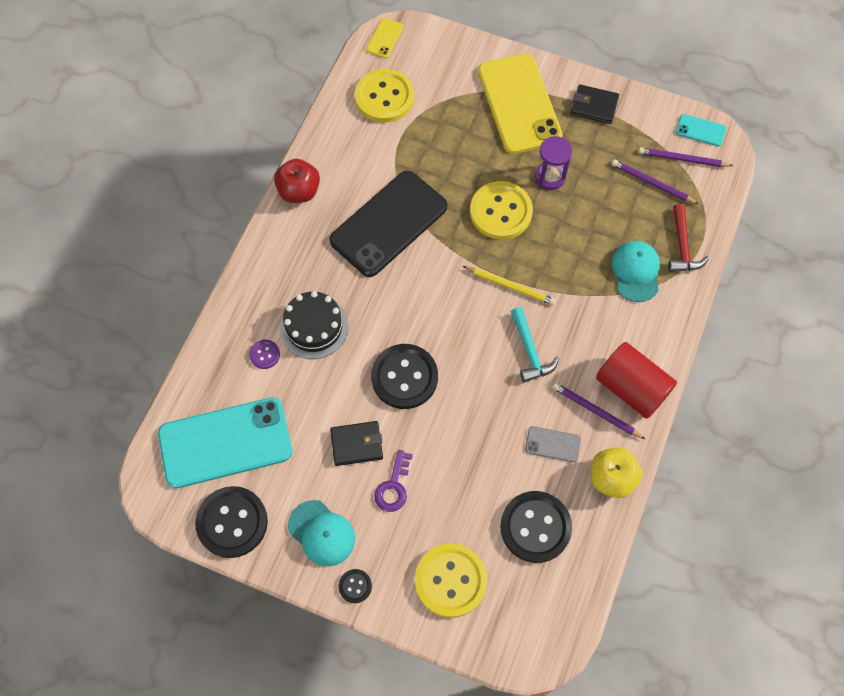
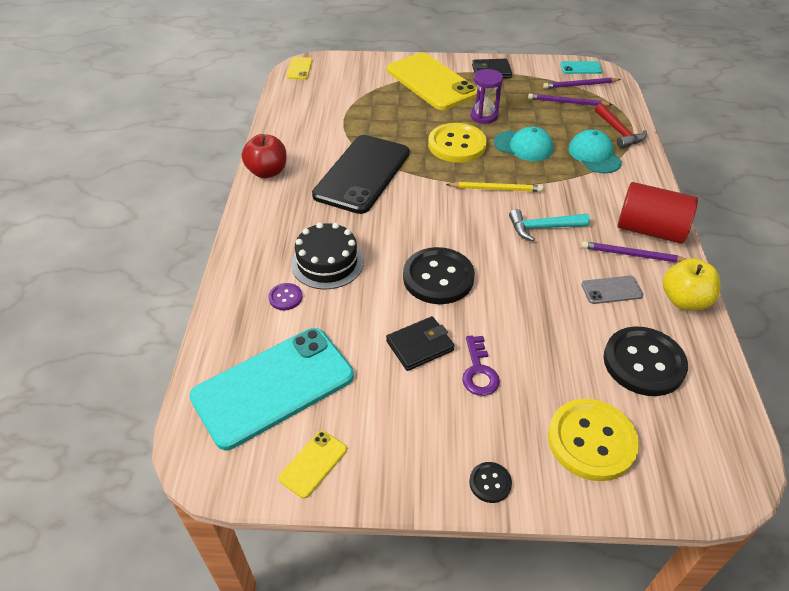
camera: 20 degrees left, 20 degrees down
(232, 522) = (313, 464): black button -> yellow phone
(321, 533) = (424, 440): turquoise cap -> turquoise cap (523, 146)
(384, 97) = (316, 100): yellow button -> none
(530, 351) = (543, 228): turquoise hammer -> turquoise hammer turned 120 degrees clockwise

